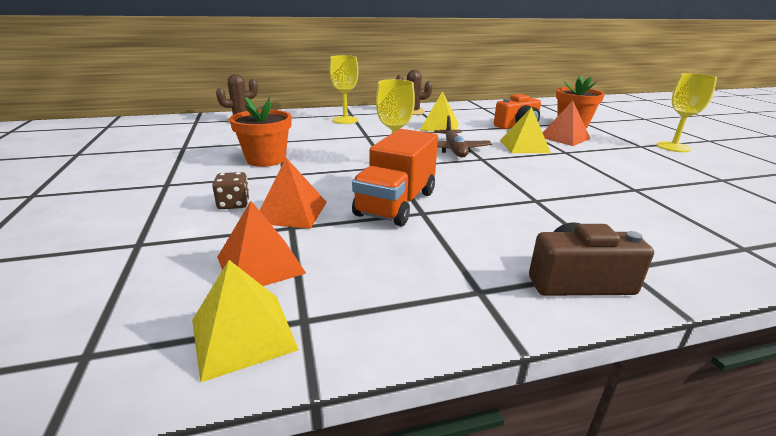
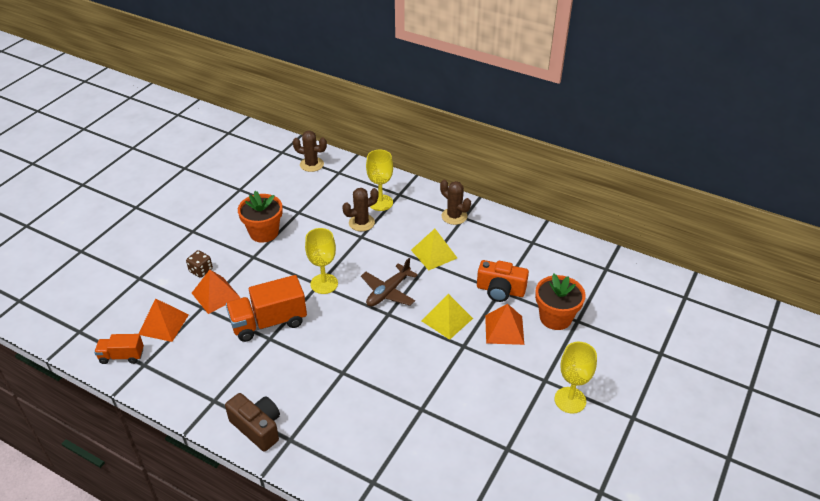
camera: 45 degrees right, 15 degrees up
(243, 334) = (122, 356): yellow pyramid -> orange truck
(351, 130) = (361, 223): none -> brown cactus

